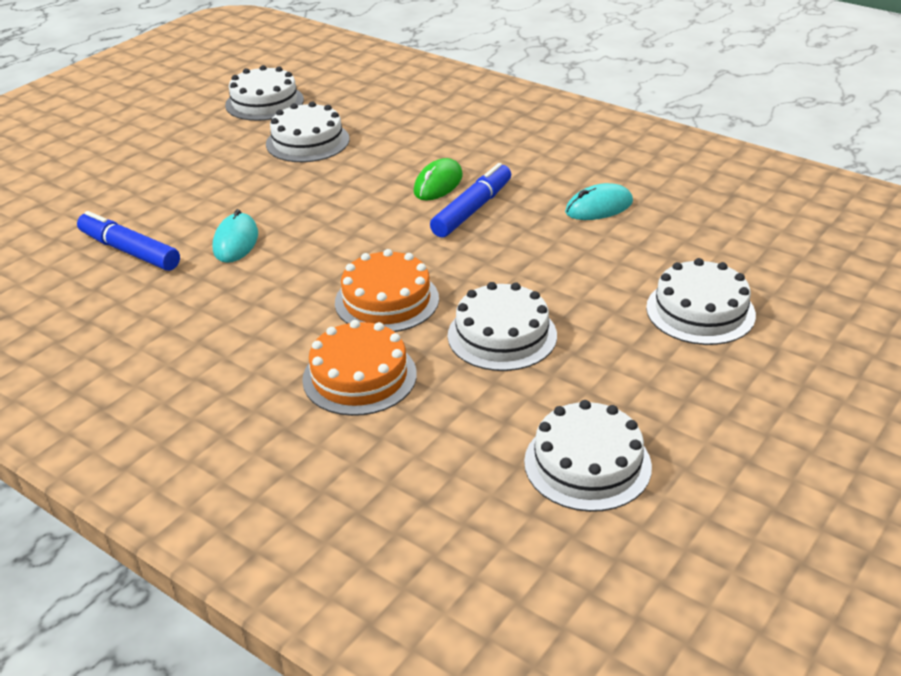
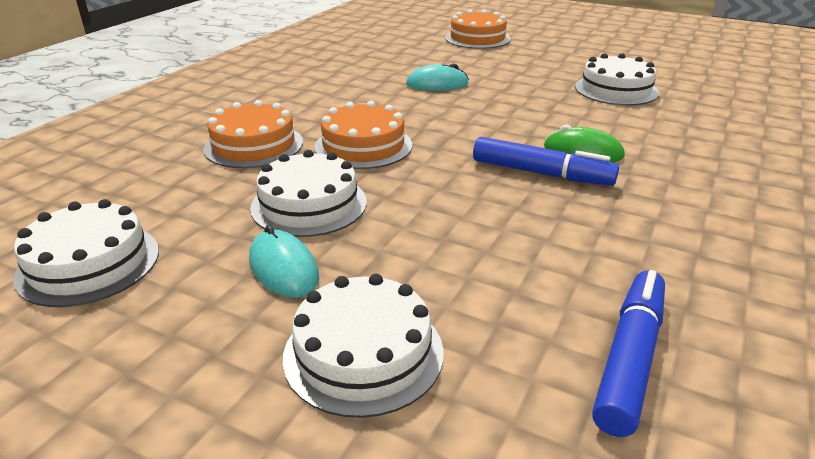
camera: 80 degrees right, 5 degrees down
(85, 196) = (477, 38): none -> orange cake
(129, 251) = (413, 58): blue marker -> blue marker (629, 358)
(264, 102) = (670, 67): white cake -> none
(599, 207) = (599, 257): turquoise mouse -> turquoise mouse (283, 268)

